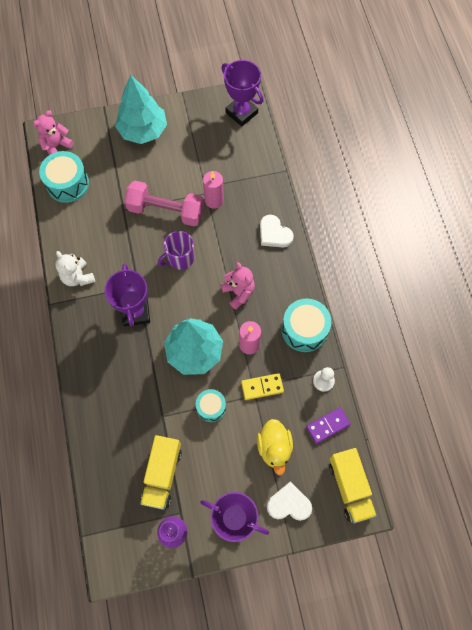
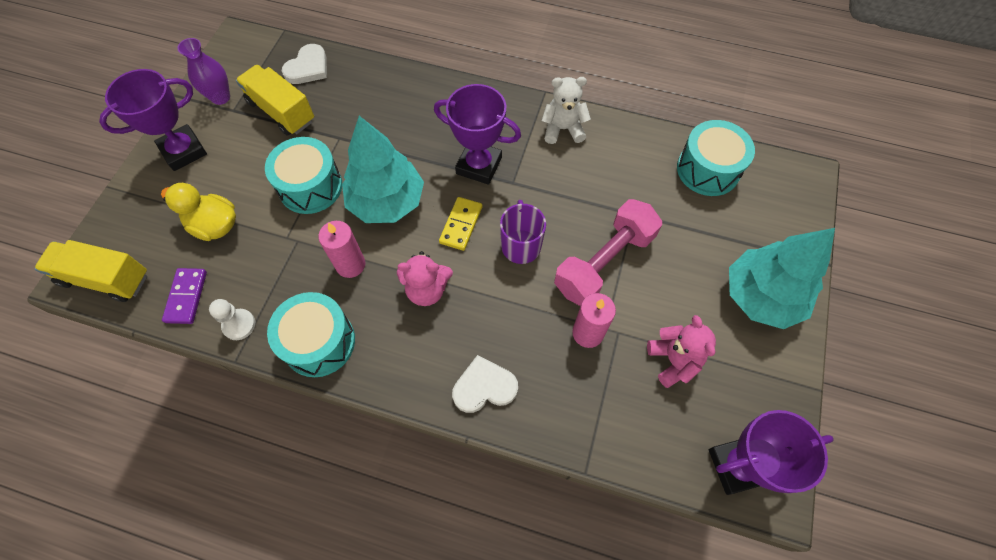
camera: 120 degrees right, 5 degrees down
(56, 146) = (778, 180): pink teddy bear -> pink teddy bear (673, 360)
(211, 407) = (310, 186): turquoise drum -> turquoise drum, size x1.63
(262, 387) = (289, 250): yellow domino -> yellow domino (461, 225)
(289, 504) = (149, 208): white heart -> white heart (308, 68)

